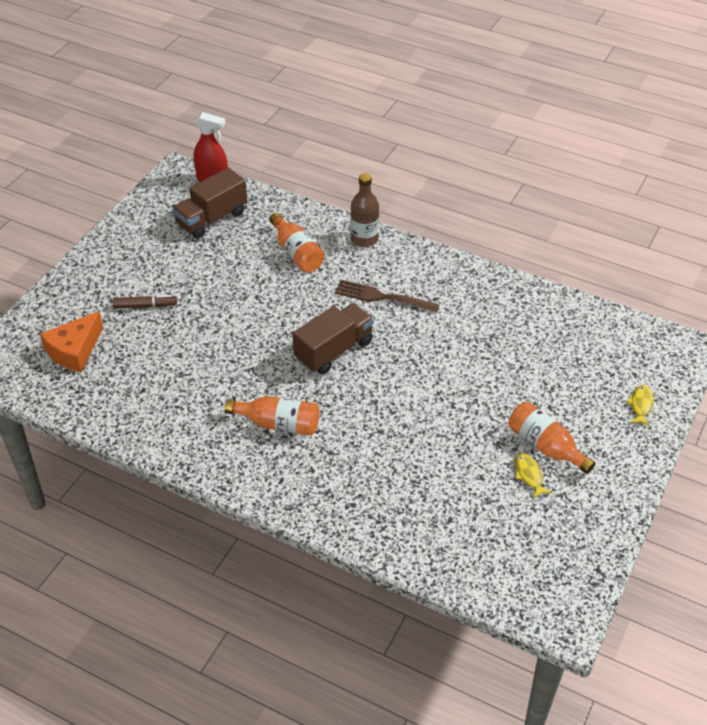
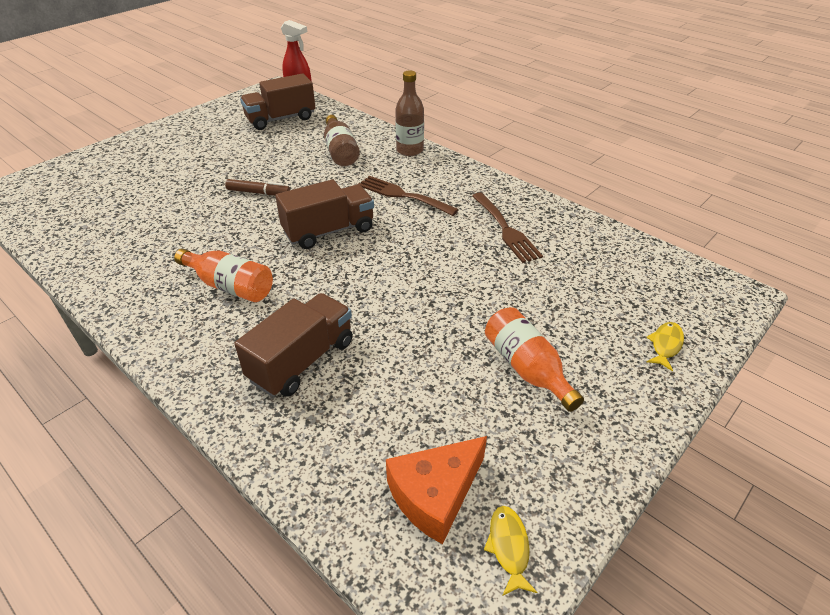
camera: 15 degrees right, 5 degrees down
(74, 351) = (87, 192): orange cheese -> orange cheese (435, 494)
(145, 306) = (176, 169): brown marker -> brown marker (258, 193)
(297, 253) = (340, 151): orange bottle -> brown bottle
(375, 476) = (302, 360): none -> brown truck
(488, 318) = (506, 229): none -> brown fork
(529, 475) = (493, 398): yellow fish -> yellow fish (509, 547)

